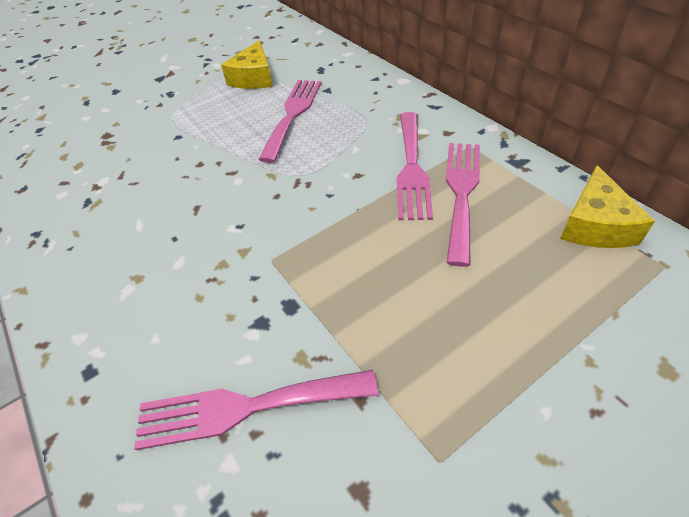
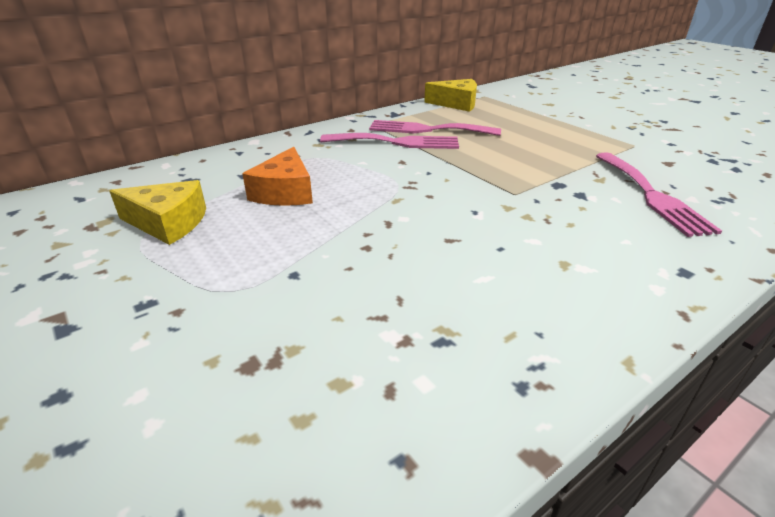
camera: 95 degrees left, 15 degrees down
(293, 114) = (285, 192): pink fork -> orange cheese

